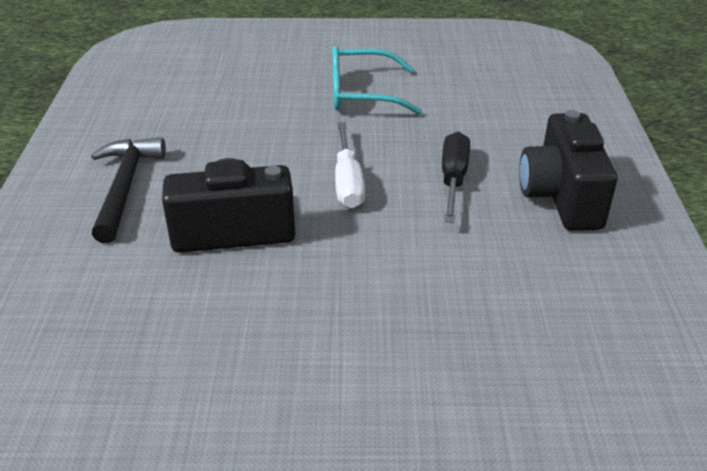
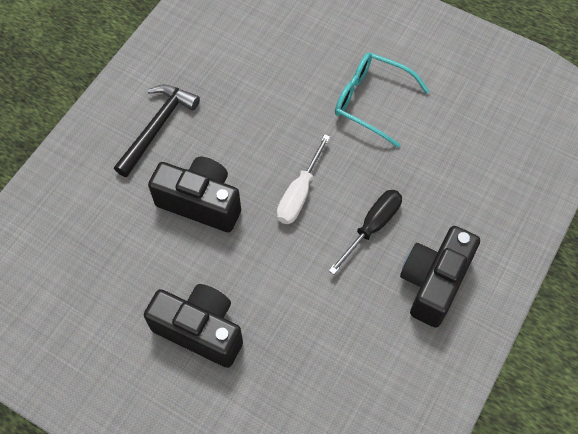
camera: 30 degrees right, 25 degrees up
(331, 349) = (200, 330): none -> black camera

